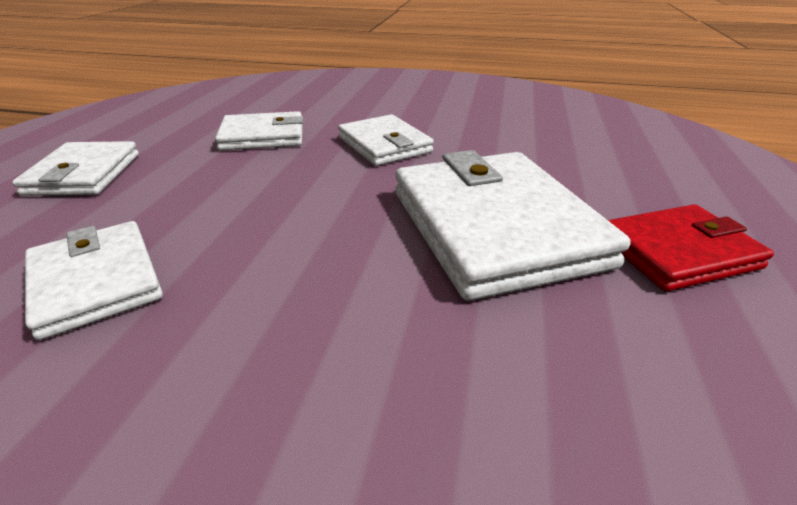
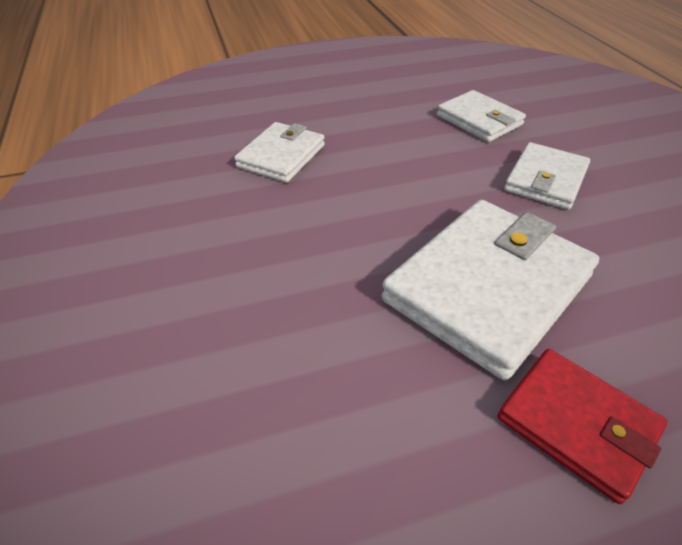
camera: 60 degrees right, 10 degrees up
(84, 174) = (356, 91): white wallet -> none

